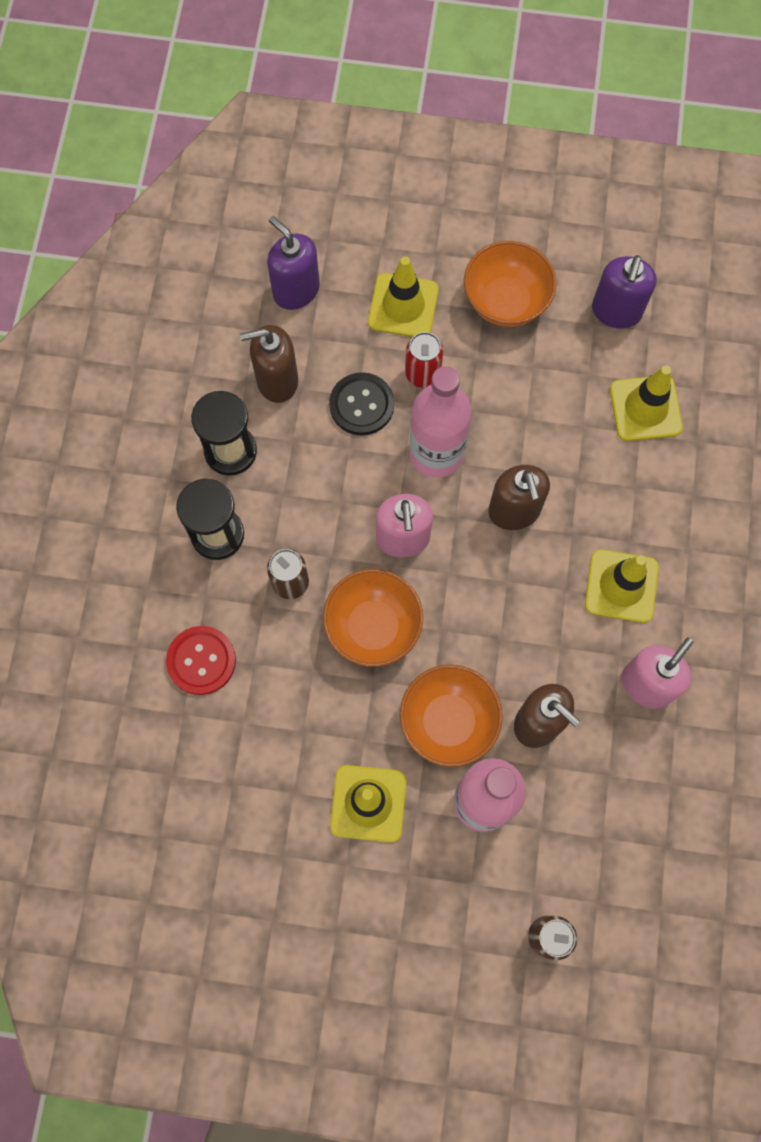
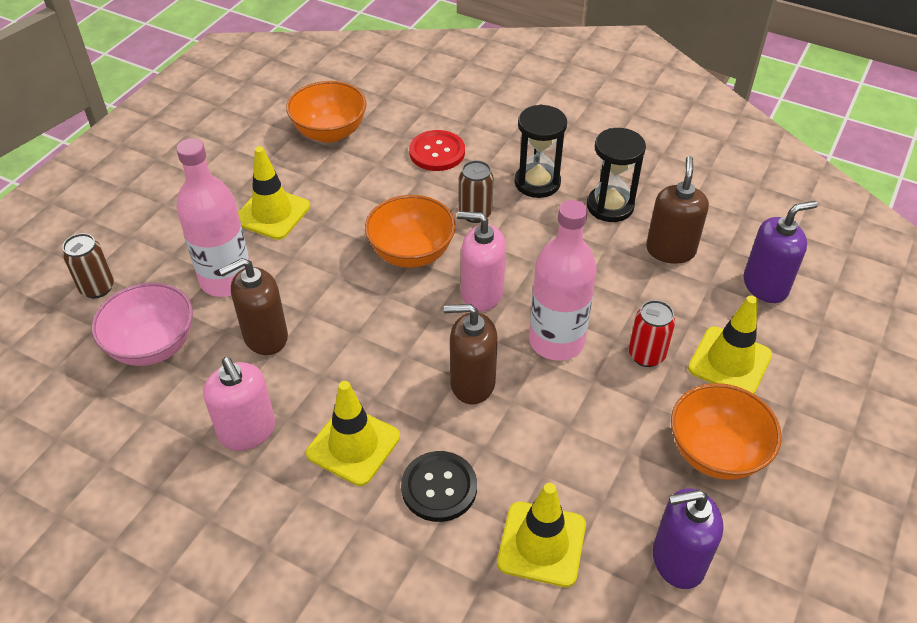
camera: 110 degrees right, 25 degrees down
(361, 405) = (627, 301): black button -> black button (439, 487)
(448, 721) = (304, 277): orange bowl -> orange bowl (330, 132)
(594, 828) = (153, 346): none -> pink bowl
(616, 311) = (677, 561): purple soap dispenser -> purple soap dispenser turned 45 degrees counterclockwise

